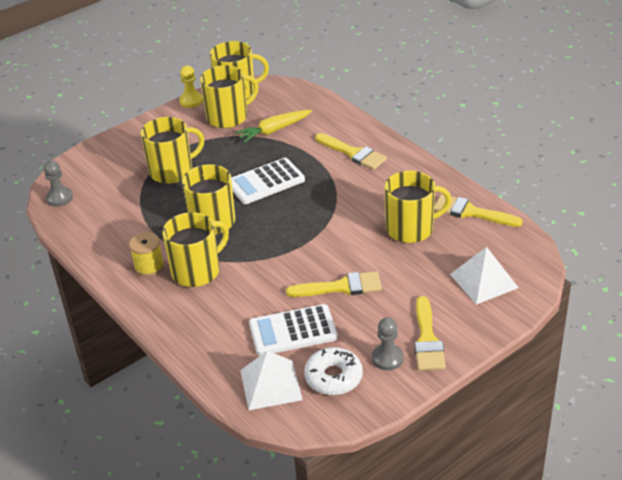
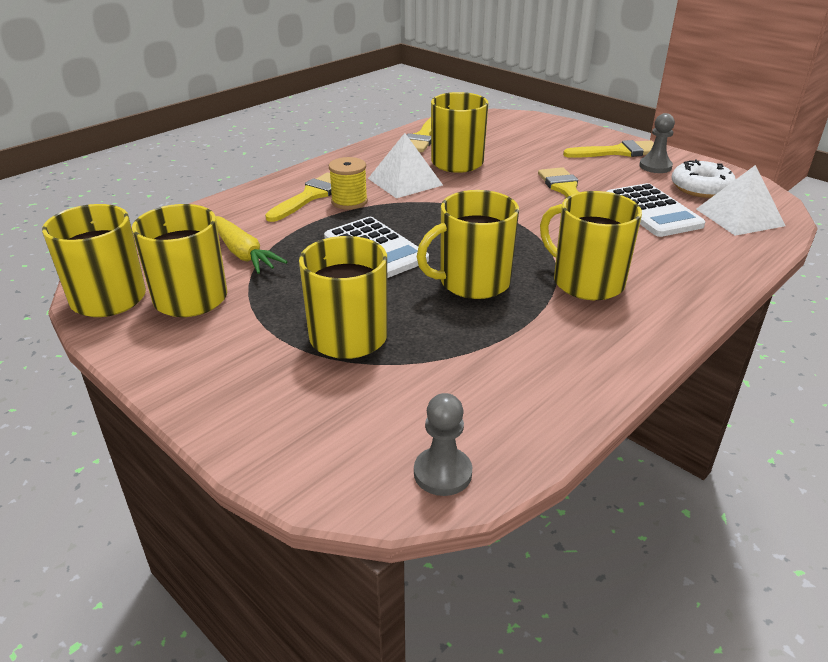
camera: 100 degrees left, 5 degrees down
(149, 266) = (597, 324): yellow spool -> yellow spool (349, 201)
(191, 101) = (116, 344): yellow pawn -> none
(484, 280) = (524, 133): white pyramid -> white pyramid (405, 181)

